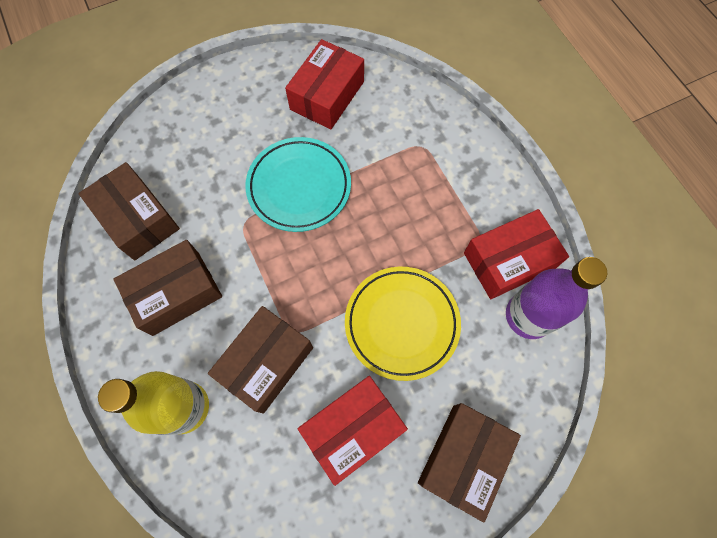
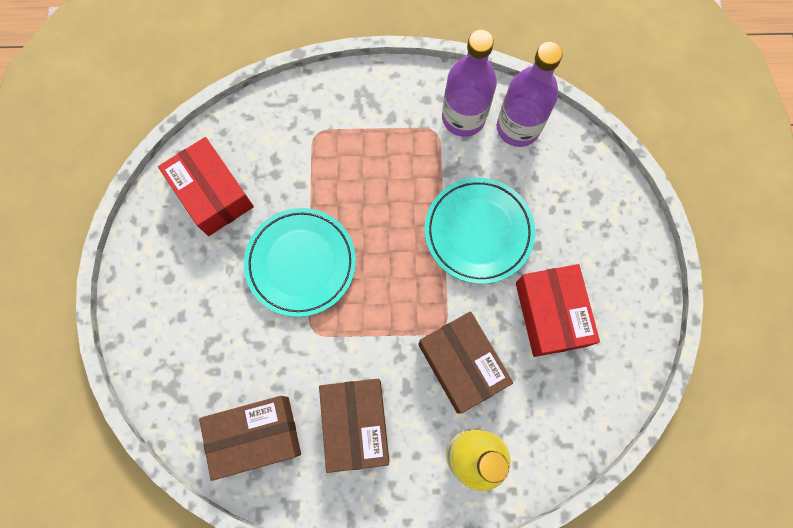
camera: 65 degrees left, 5 degrees up
(401, 323) = (478, 232): yellow plate -> turquoise plate
(463, 458) = (609, 237): brown box -> none
(508, 261) = (463, 118): red box -> purple bottle

